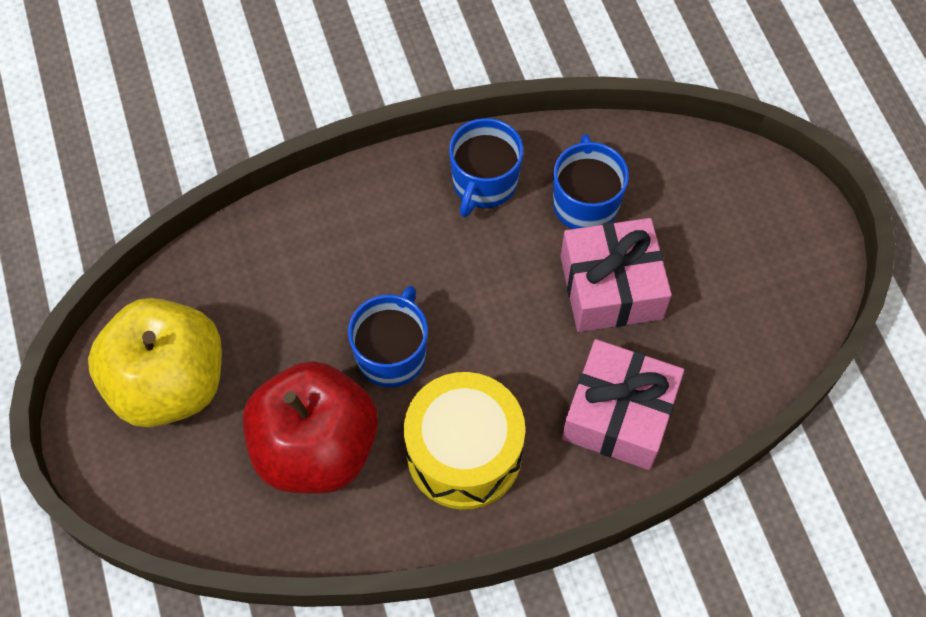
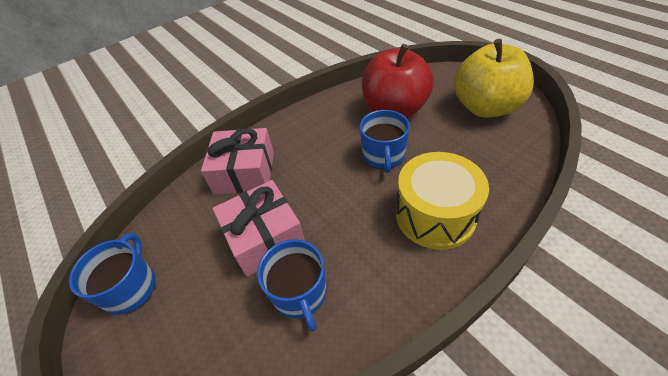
camera: 165 degrees right, 15 degrees down
(464, 453) = (322, 131): yellow drum -> yellow drum (435, 215)
(484, 183) = (385, 278): blue mug -> blue mug (131, 287)

